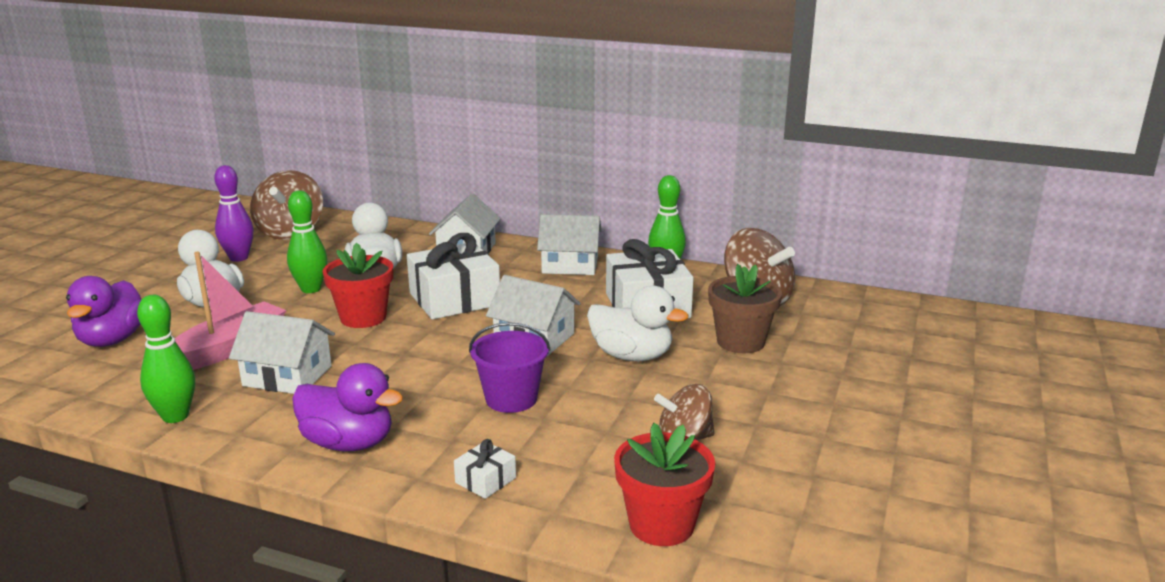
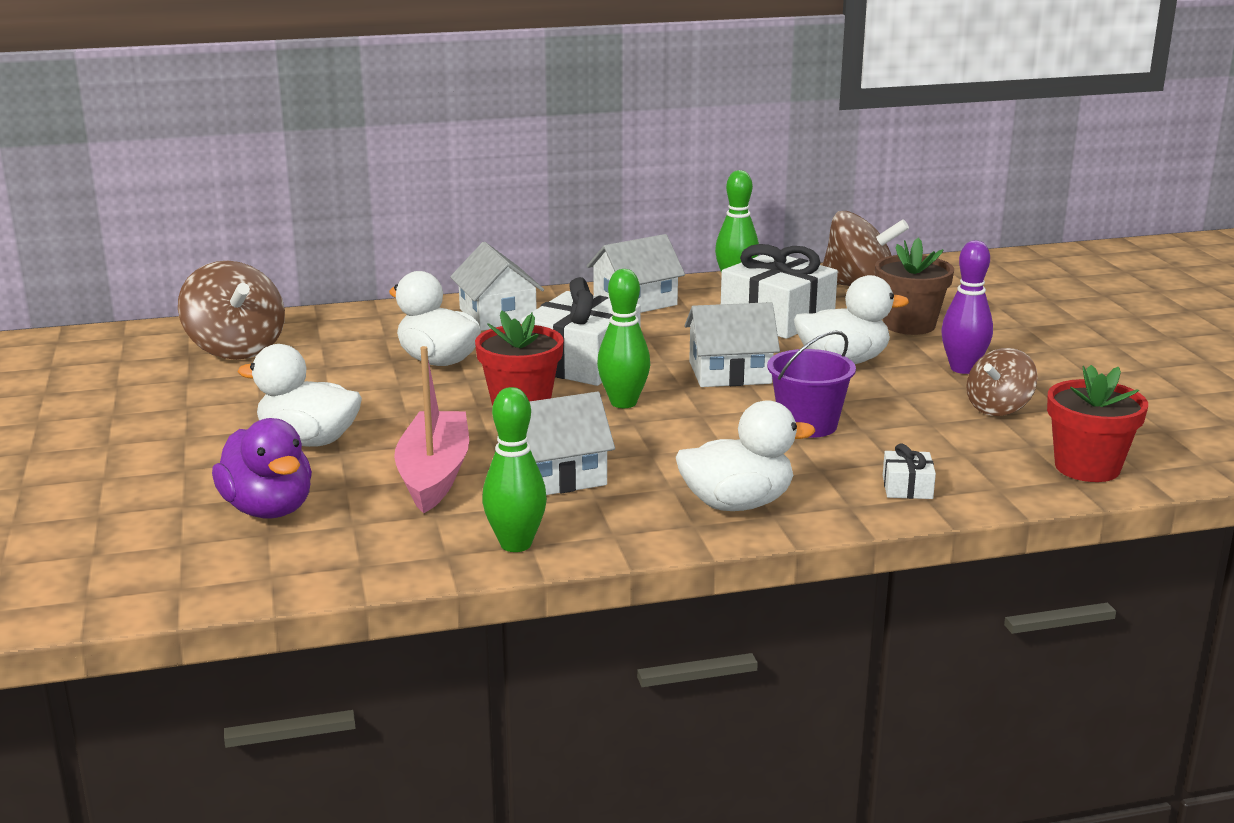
camera: 35 degrees left, 0 degrees up
(238, 258) = (232, 391): purple bowling pin -> purple bowling pin (963, 369)
(311, 289) = (400, 396): green bowling pin -> green bowling pin (623, 403)
(349, 443) = (737, 504): purple duck -> white duck

